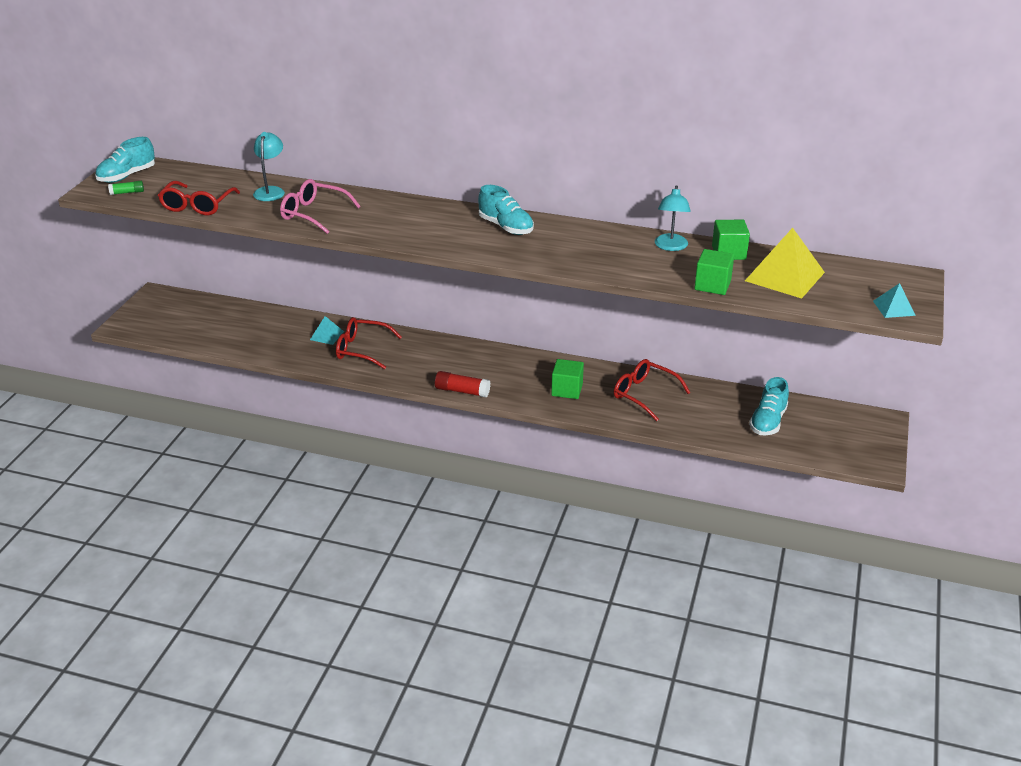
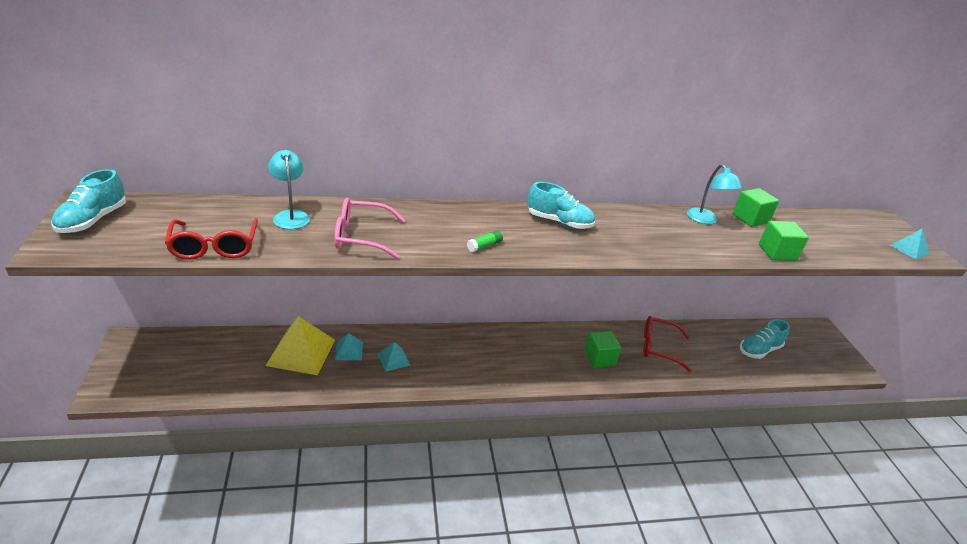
camera: 30 degrees left, 0 degrees up
(127, 192) = (107, 242): green glue stick -> green glue stick (484, 246)
(361, 350) = (393, 359): red glasses -> turquoise pyramid
(462, 391) = (517, 383): red glue stick -> none
(768, 422) = (759, 350): turquoise shoe -> turquoise shoe turned 60 degrees clockwise
(785, 276) = (811, 234): yellow pyramid -> yellow pyramid (301, 352)

